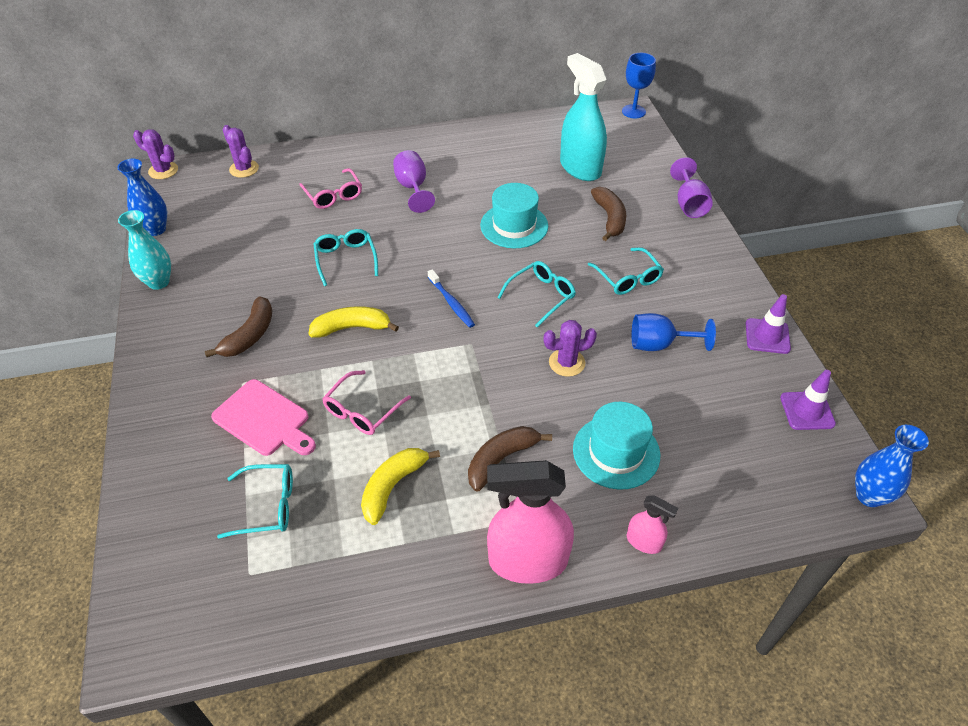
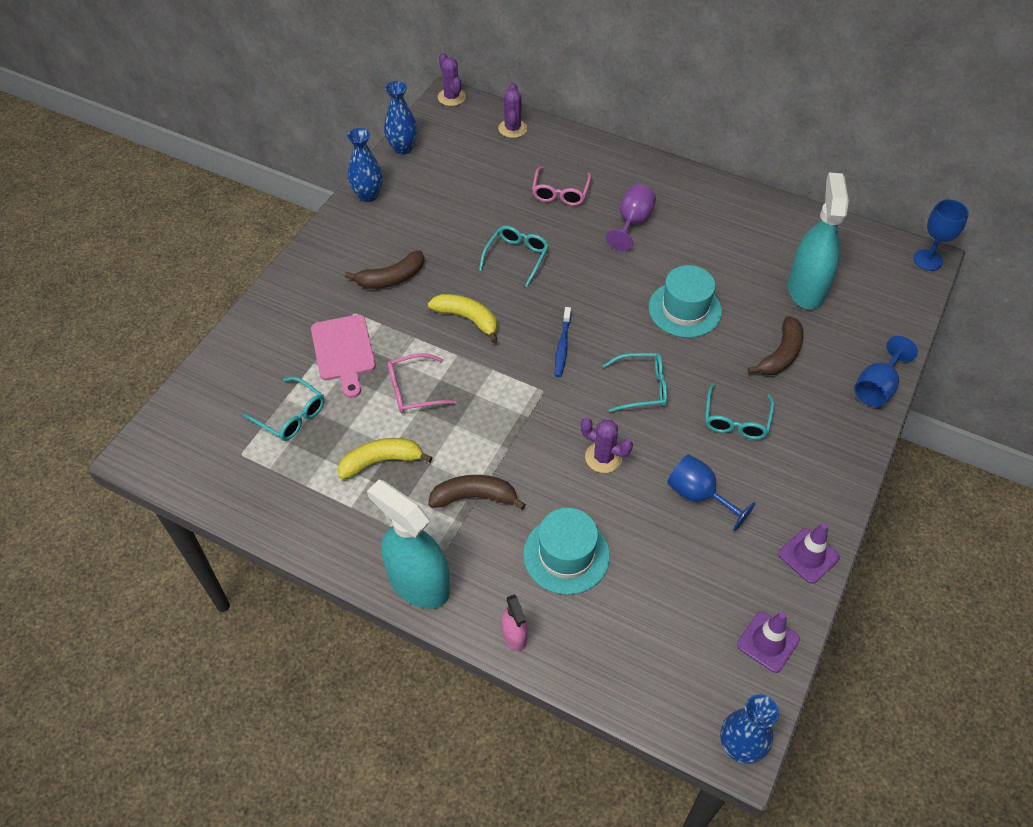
camera: 40 degrees right, 5 degrees up
(158, 282) = (368, 195): turquoise vase -> blue vase
(527, 561) = (418, 583): pink spray bottle -> turquoise spray bottle
(689, 204) = (877, 387): purple goblet -> blue goblet

